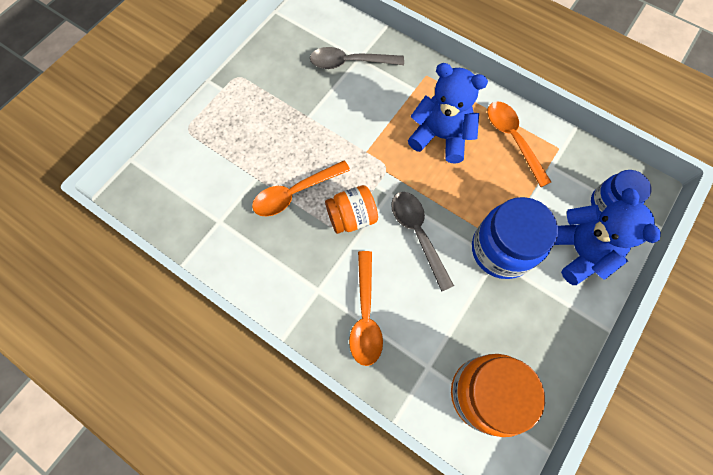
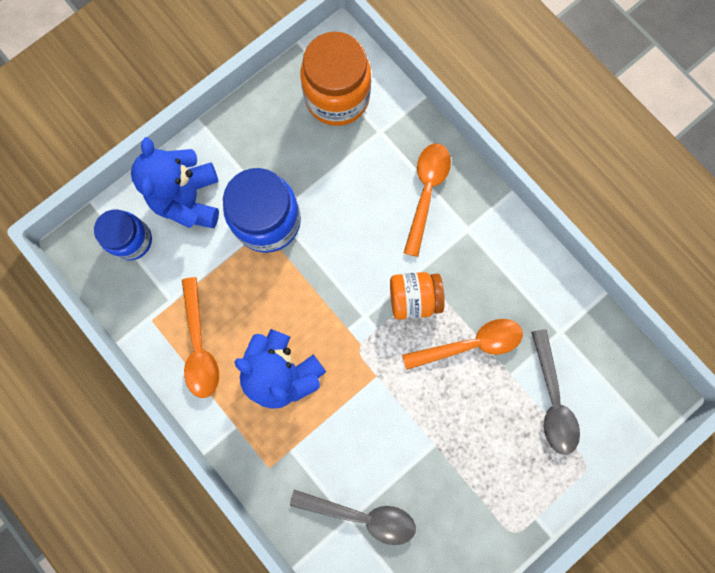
camera: 165 degrees left, 10 degrees up
(418, 234) = (348, 260): grey spoon -> grey spoon (552, 399)

